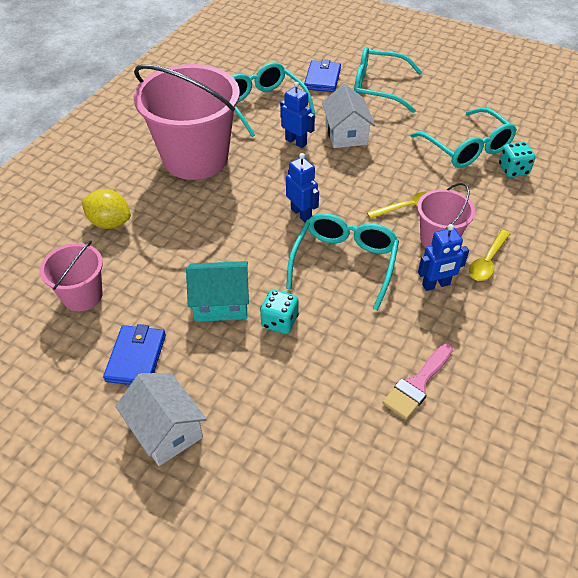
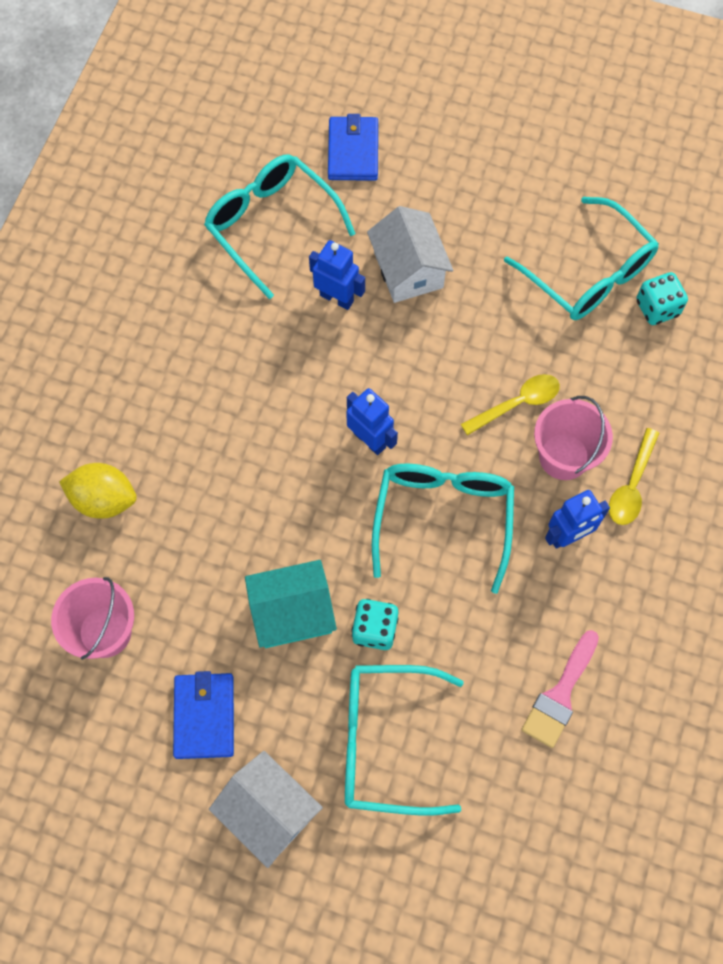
camera: 10 degrees left, 20 degrees up
(195, 158) = (195, 355): pink bucket -> none
(377, 88) = (442, 161): turquoise glasses -> turquoise glasses (385, 741)

